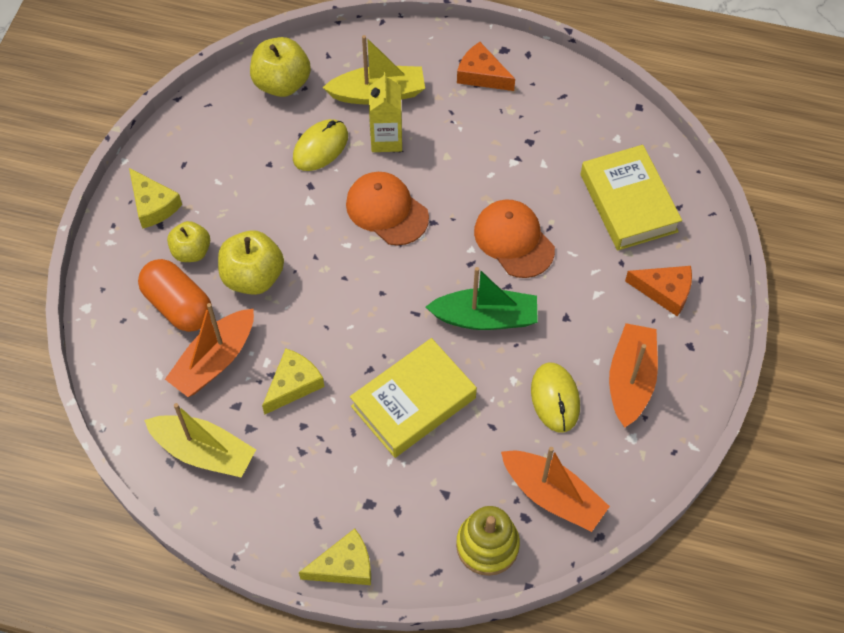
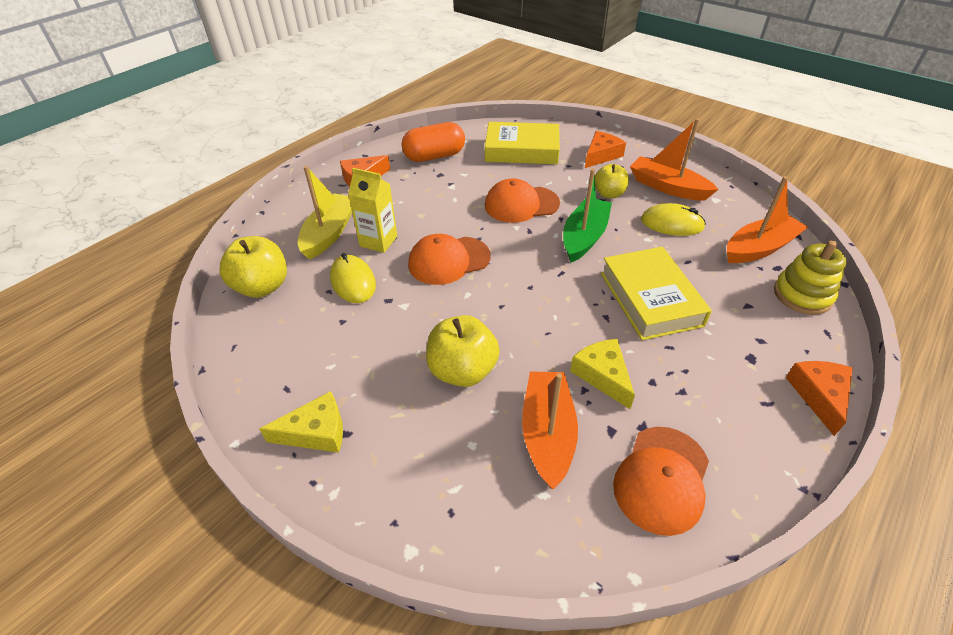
camera: 65 degrees left, 15 degrees down
(178, 305) = (461, 447): orange capsule -> orange capsule (434, 156)
(191, 251) = (400, 414): yellow apple -> yellow apple (609, 194)
(204, 452) = (662, 479): yellow boat -> orange cap
(214, 360) = (547, 433): orange boat -> orange boat turned 150 degrees counterclockwise
(344, 566) = (819, 395): yellow cheese -> orange cheese

